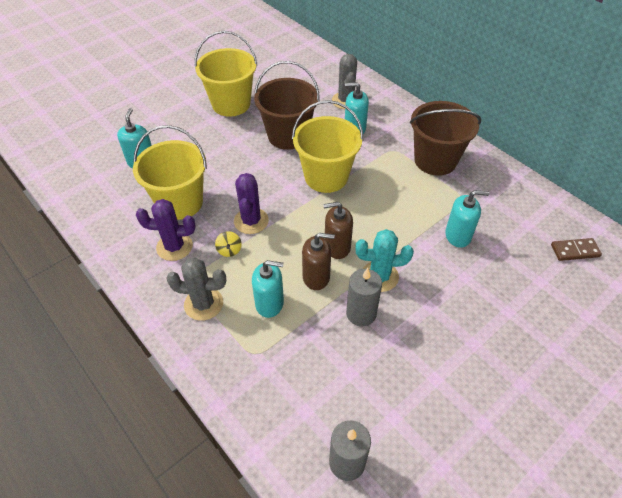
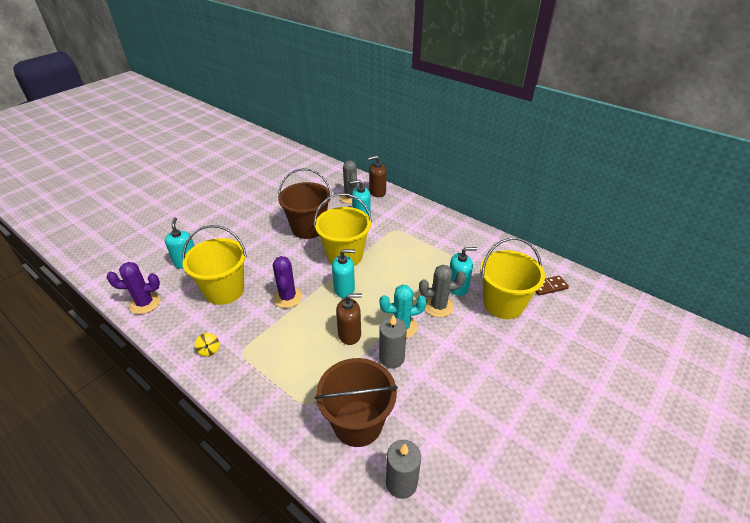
camera: 10 degrees left, 10 degrees down
(174, 247) = (224, 326): purple cactus -> purple cactus (145, 303)
(203, 304) = (256, 370): grey cactus -> grey cactus (438, 306)
(229, 250) = (272, 323): yellow spinning top -> yellow spinning top (209, 350)
(231, 104) = (257, 209): yellow bucket -> yellow bucket (503, 304)
(269, 303) = (313, 361): turquoise soap dispenser -> turquoise soap dispenser (344, 289)
(337, 247) = (363, 308): brown soap dispenser -> brown soap dispenser (377, 192)
(435, 160) = (429, 233): brown bucket -> brown bucket (358, 423)

